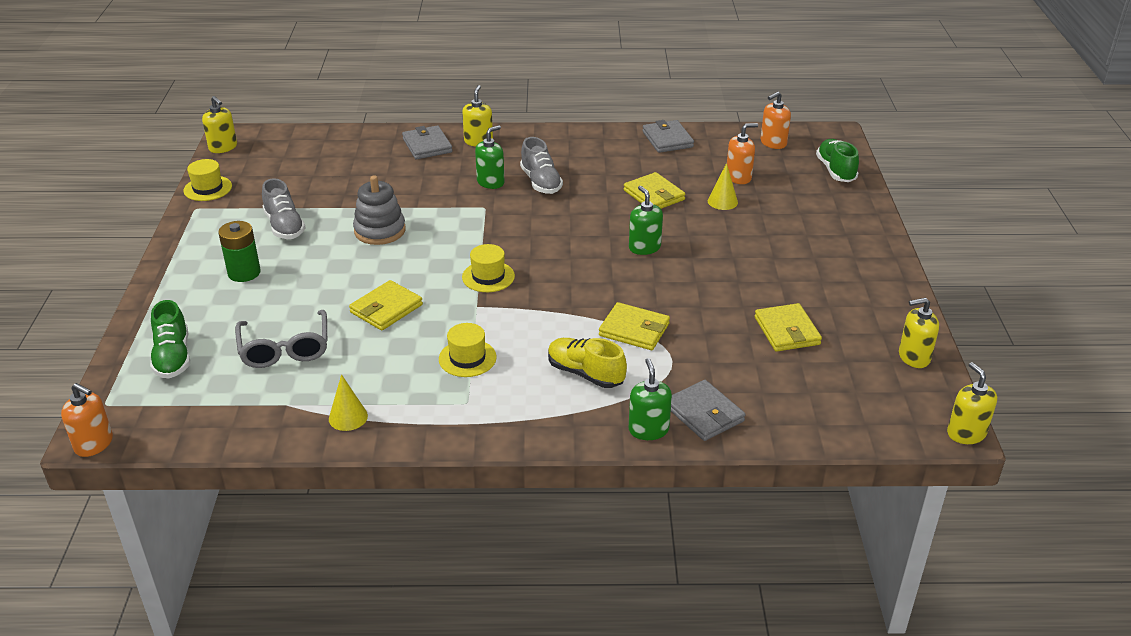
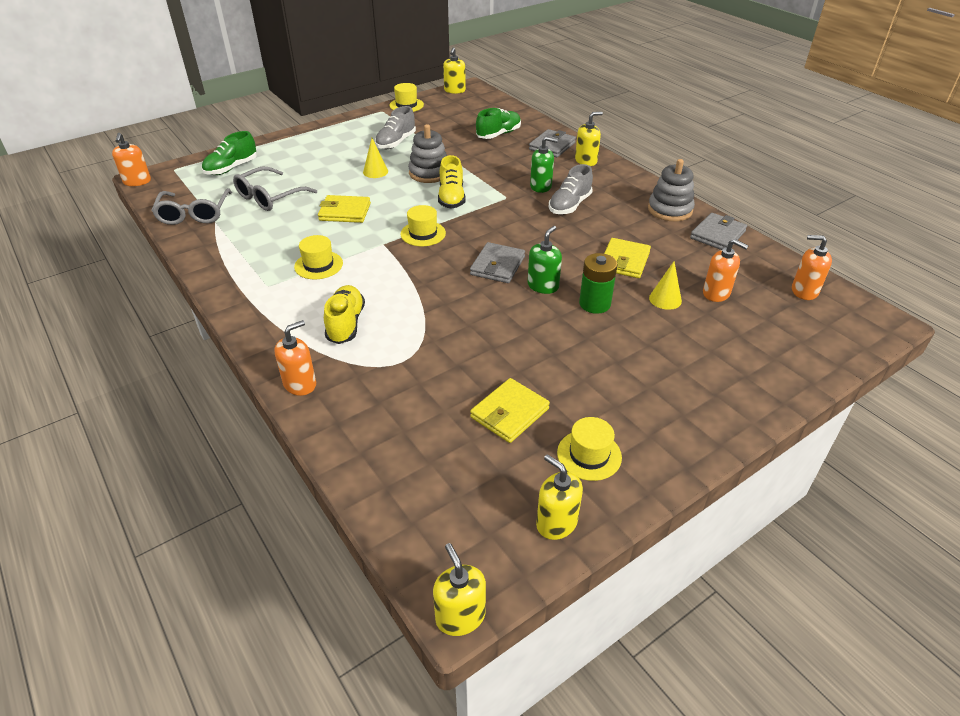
camera: 55 degrees right, 5 degrees up
(244, 273) = (333, 152): green battery -> green battery (594, 304)
(247, 416) = (194, 214): none -> grey glasses
(348, 417) = (218, 247): yellow cone -> yellow cone (375, 172)
(445, 236) = (451, 197): none -> yellow shoe
(608, 141) = (670, 210): none -> grey stacking toy
(634, 330) = (424, 325): yellow wallet -> none
(648, 430) = (300, 384): green soap dispenser -> orange soap dispenser
(704, 414) = (344, 407): grey wallet -> grey wallet (497, 266)
(835, 170) = (818, 347): green shoe -> green shoe (498, 134)
(861, 314) = (589, 455): none -> yellow hat
(966, 433) = (460, 616): yellow soap dispenser -> yellow soap dispenser turned 60 degrees counterclockwise

